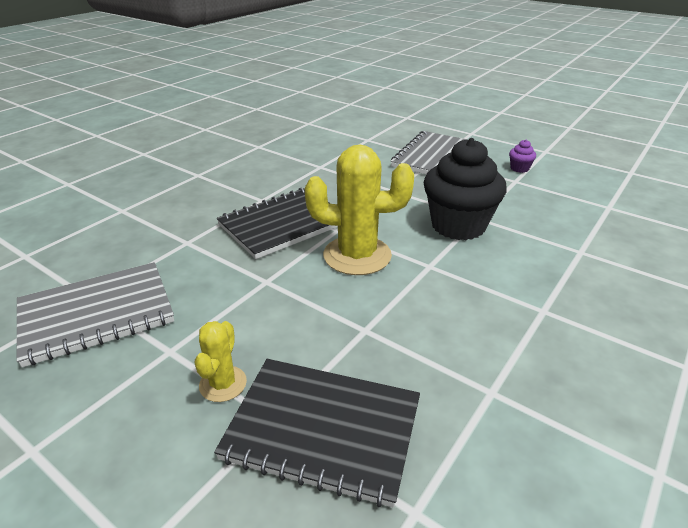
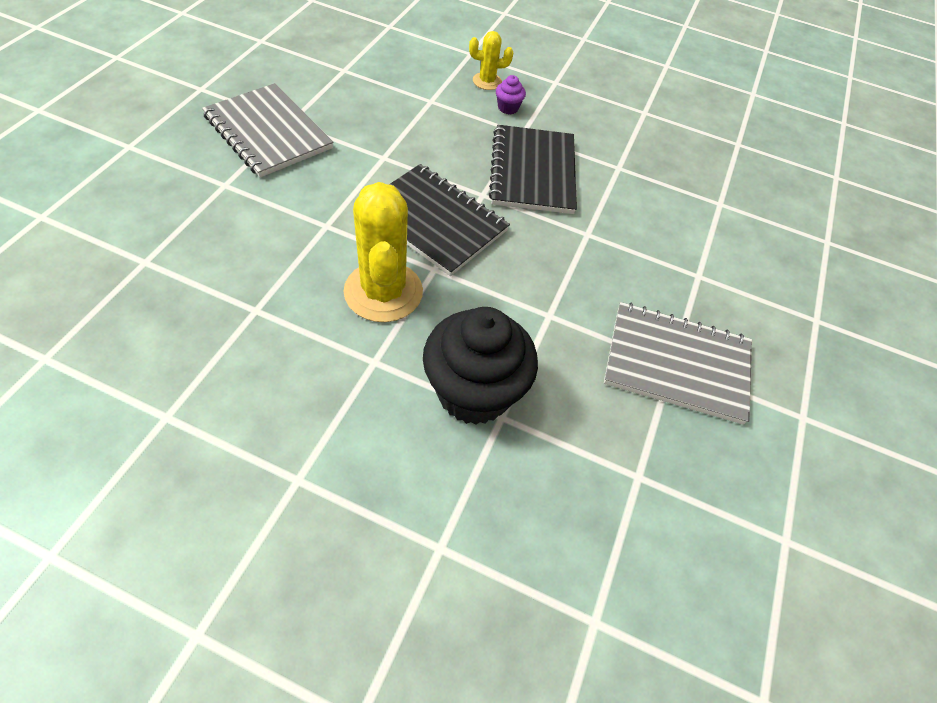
camera: 70 degrees right, 20 degrees up
(223, 384) = (185, 224): yellow cactus -> yellow cactus (487, 81)
(322, 430) = (131, 293): black notebook -> black notebook (533, 171)
(519, 168) = (688, 487): purple cupcake -> purple cupcake (508, 108)

